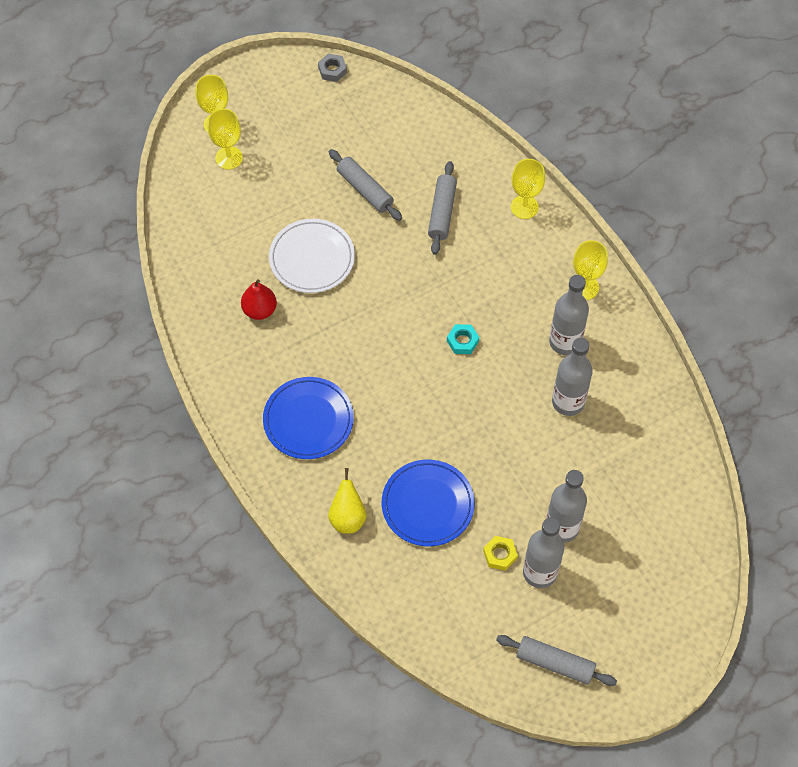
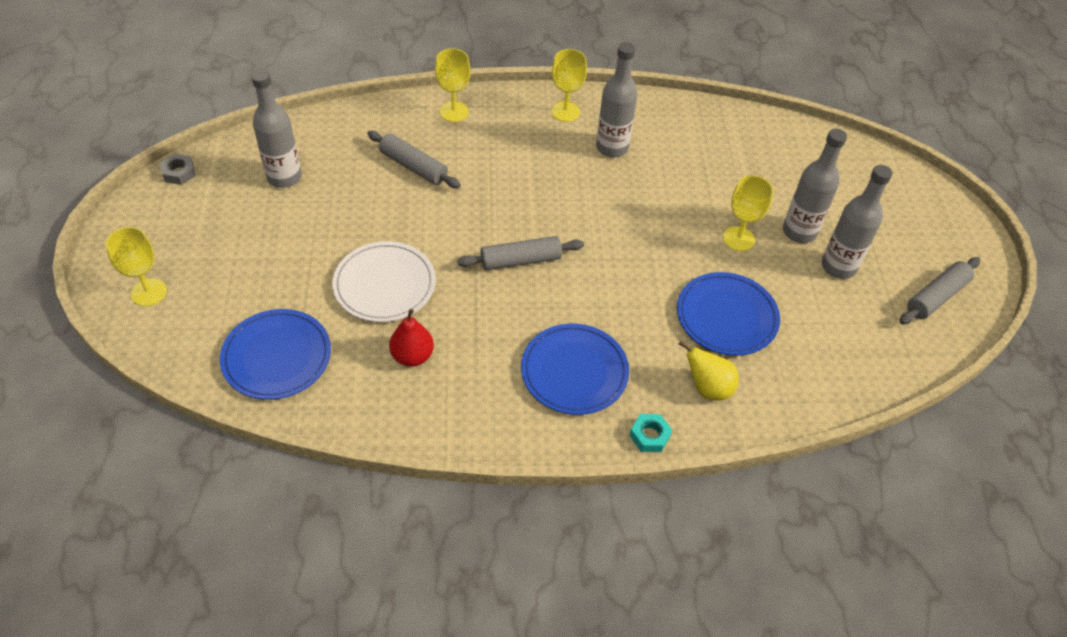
camera: 65 degrees left, 10 degrees down
(210, 230) = (277, 357): none -> blue plate
(229, 158) = (201, 300): yellow goblet -> yellow goblet (738, 239)
(365, 190) = (340, 209): grey rolling pin -> grey rolling pin (520, 260)
(462, 341) = (564, 214): turquoise nut -> turquoise nut (649, 436)
(500, 555) = (807, 287): yellow nut -> none
(568, 402) = (674, 172): grey bottle -> grey bottle (284, 177)

